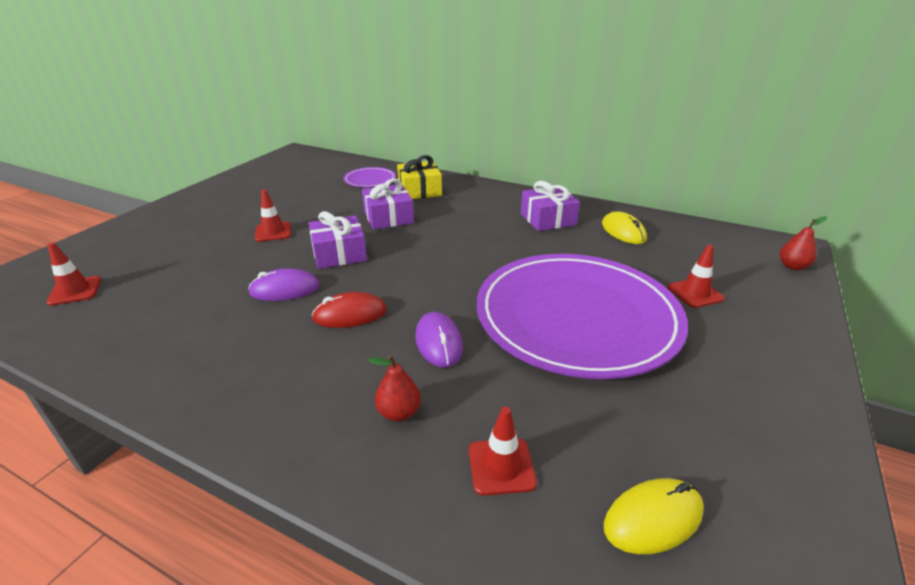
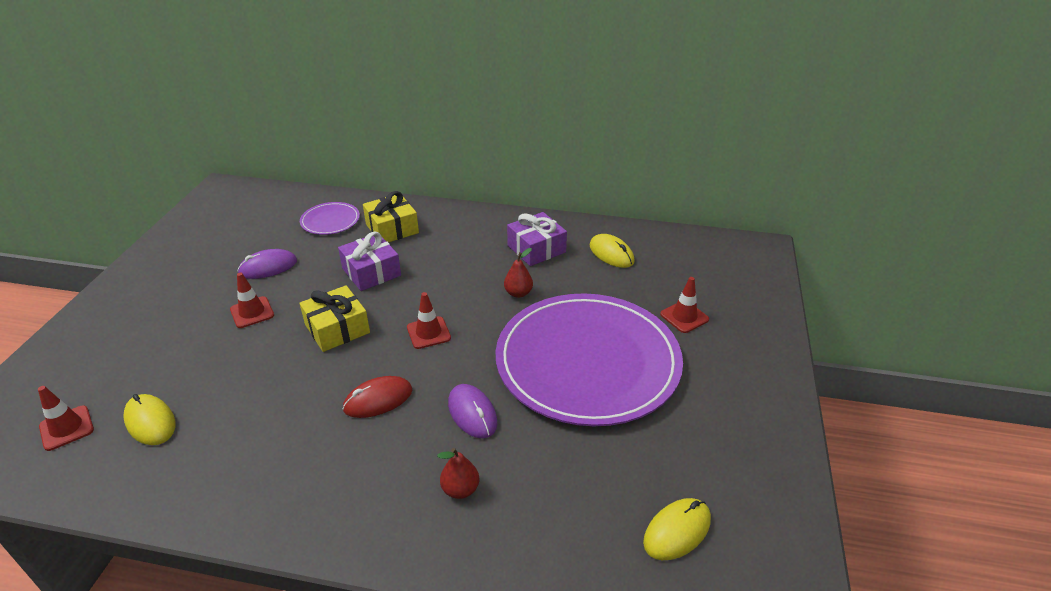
camera: 15 degrees left, 5 degrees up
(142, 298) = (150, 422): none -> yellow mouse
(285, 289) = (299, 383): purple mouse -> purple mouse (268, 267)
(339, 253) = (337, 329): purple gift -> yellow gift
(501, 466) = (558, 517): red traffic cone -> red traffic cone (428, 333)
(792, 266) = (762, 271): red pear -> red pear (518, 293)

